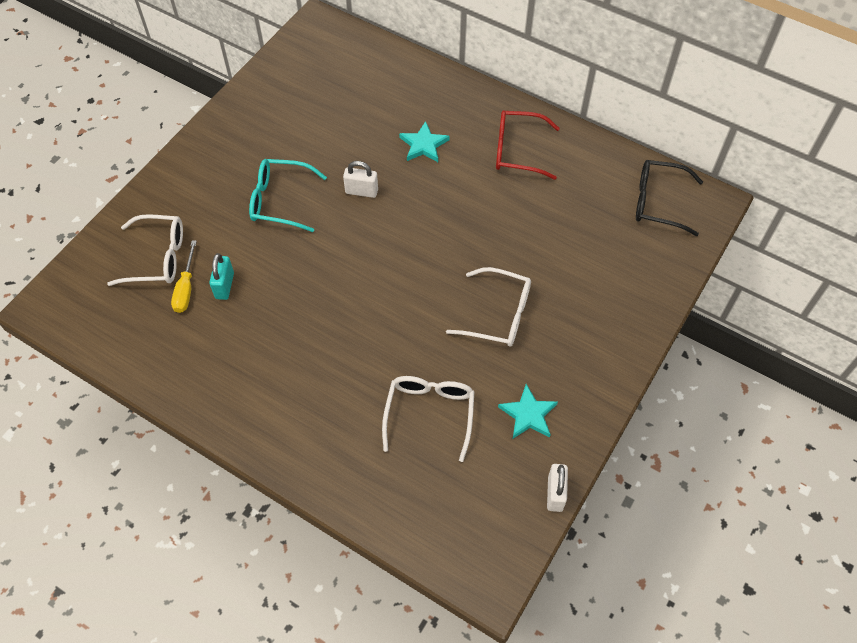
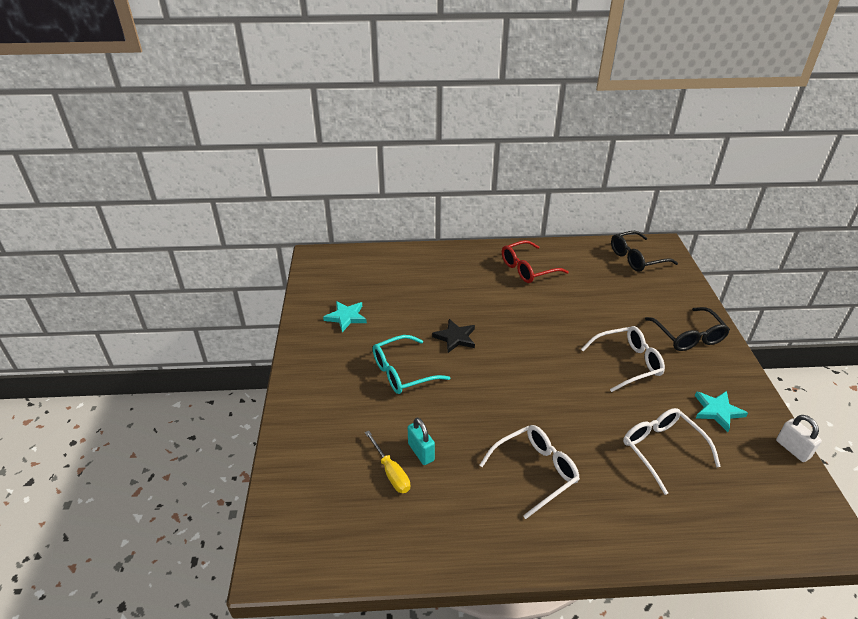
camera: 35 degrees left, 20 degrees down
(156, 257) = (342, 463): white glasses -> white glasses (534, 472)
(361, 191) = (455, 337): white padlock -> black star
(423, 145) = (466, 292): turquoise star -> turquoise star (346, 317)
(599, 324) = (688, 336): none -> black glasses

